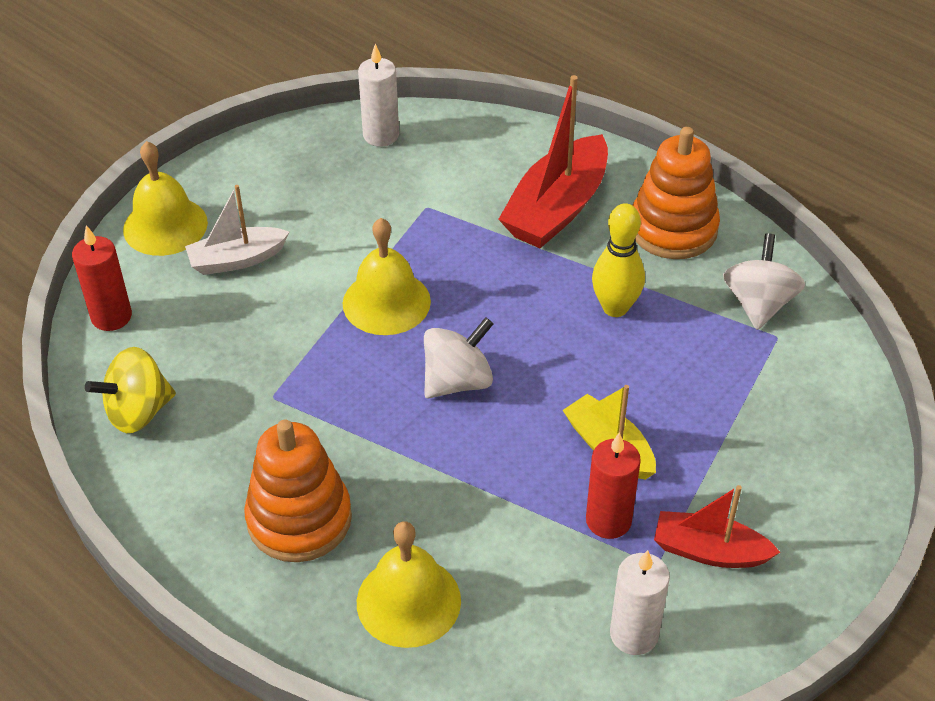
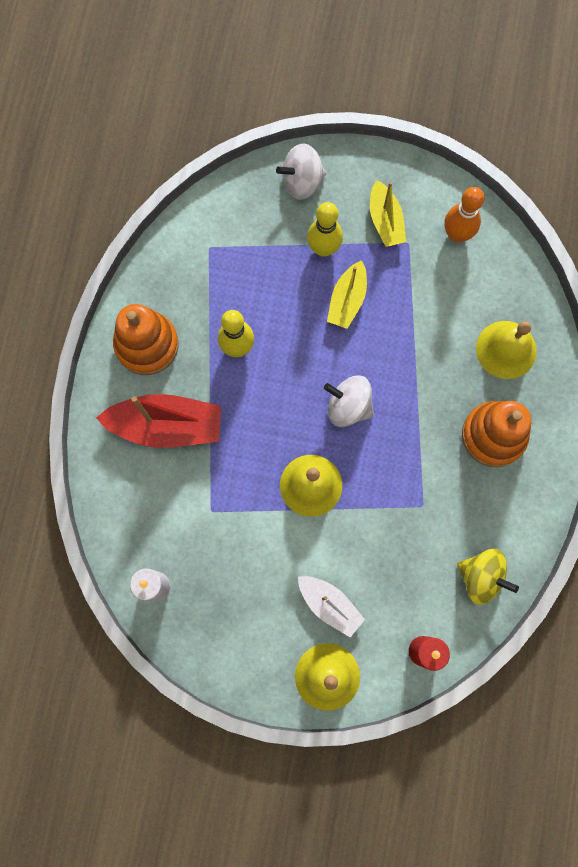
camera: 120 degrees left, 30 degrees up
(608, 520) = (396, 277): red candle -> none
(634, 634) = (457, 234): white candle -> orange bowling pin
(705, 456) = (323, 248): none -> yellow bowling pin
(709, 551) = (385, 221): red boat -> yellow boat
(758, 304) = (187, 268): white spinning top -> white spinning top (302, 182)

